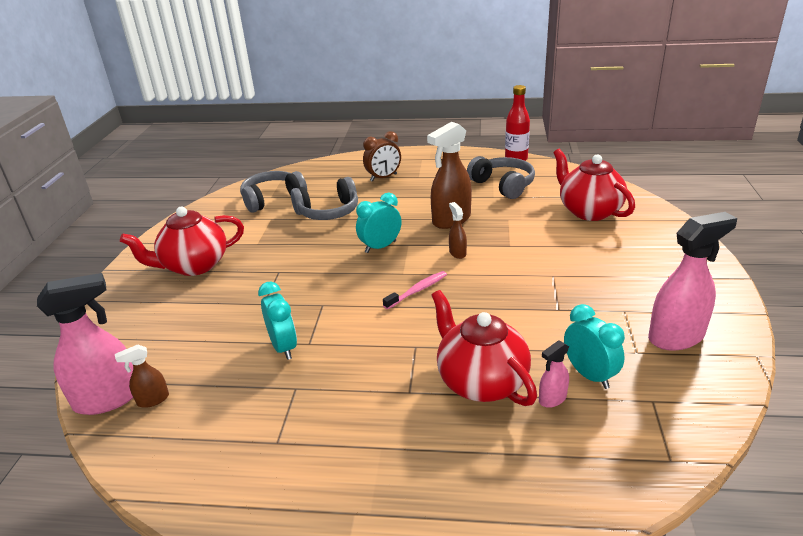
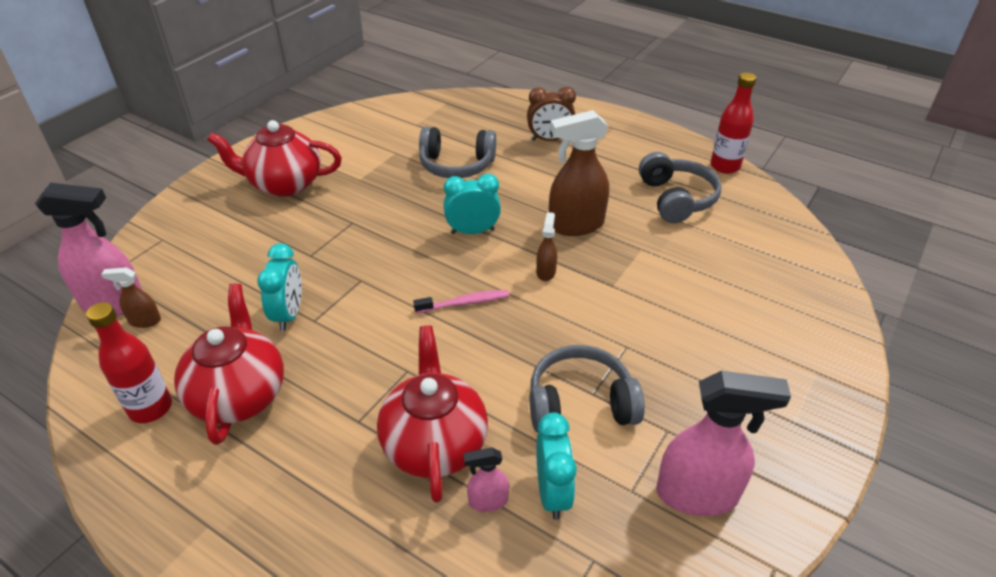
camera: 25 degrees right, 10 degrees up
(220, 457) = (150, 408): none -> red bottle
(272, 199) = (415, 128): grey headphones -> grey headphones (580, 404)
(589, 211) = (749, 275): red teapot -> red teapot (239, 395)

